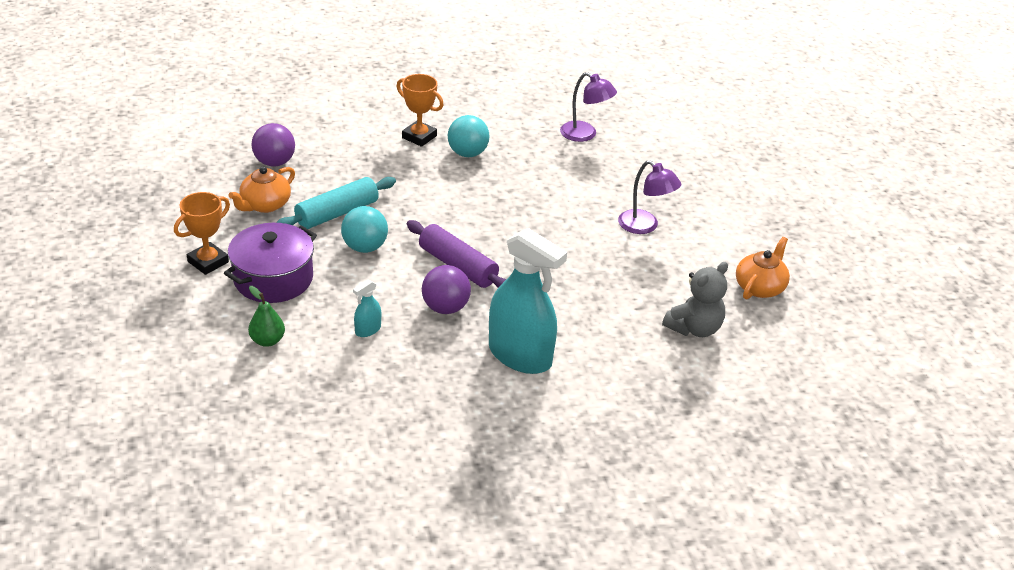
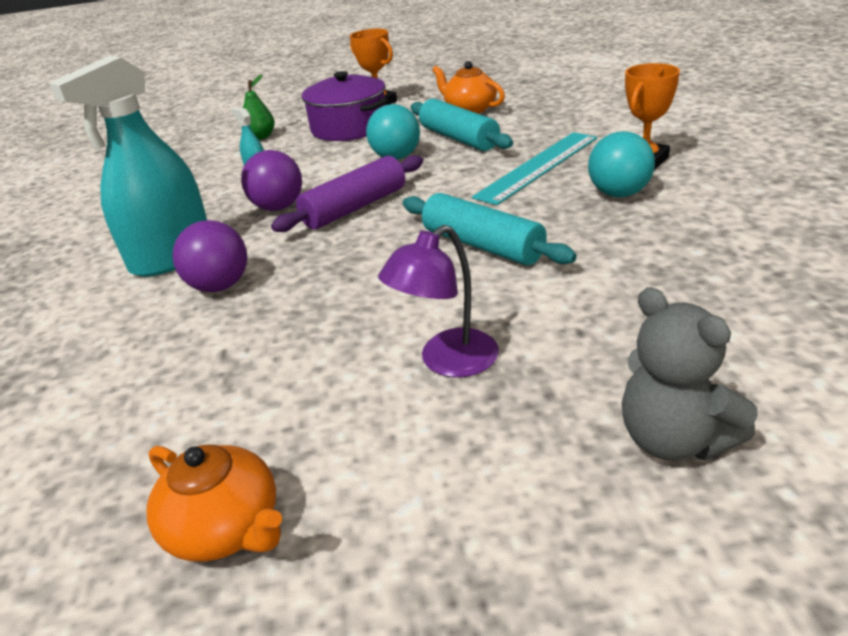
camera: 100 degrees right, 5 degrees down
(274, 162) = (548, 103): purple ball -> purple ball (219, 286)
(412, 179) = (538, 166): none -> turquoise ruler
(527, 210) = (483, 245): none -> turquoise rolling pin
(585, 135) = (743, 290): purple lamp -> none
(694, 328) = (146, 414): grey teddy bear -> grey teddy bear (674, 439)

